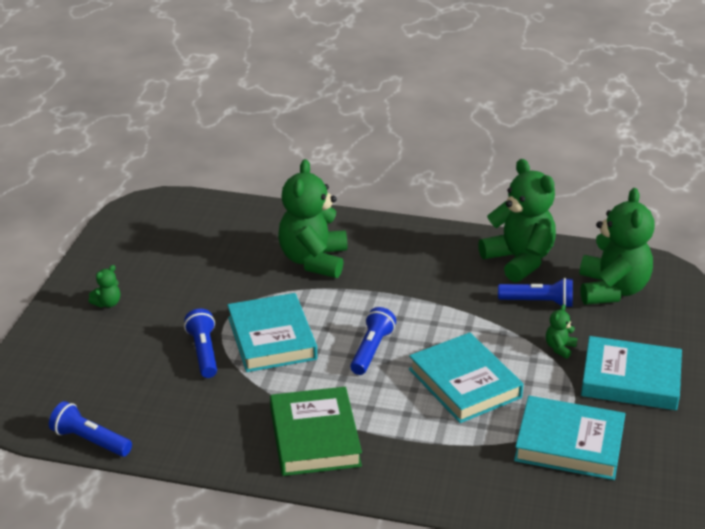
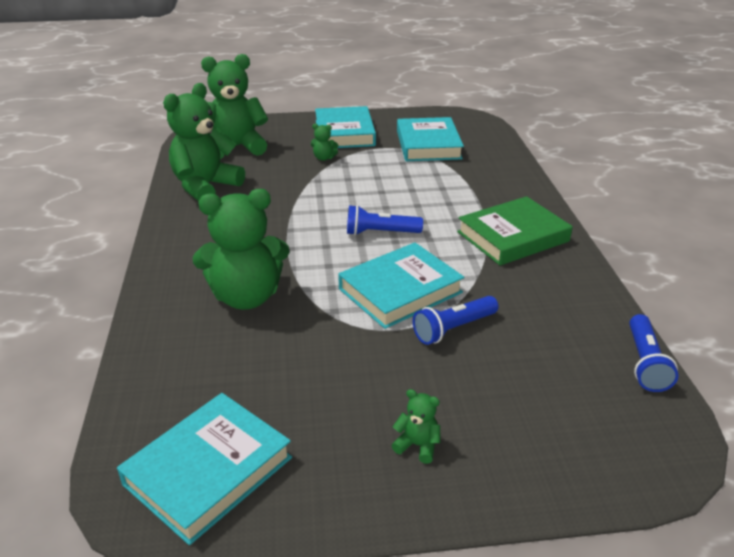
camera: 110 degrees left, 0 degrees up
(464, 383) = (393, 186): turquoise book -> turquoise book (208, 471)
(538, 302) = (266, 172): blue flashlight -> none

